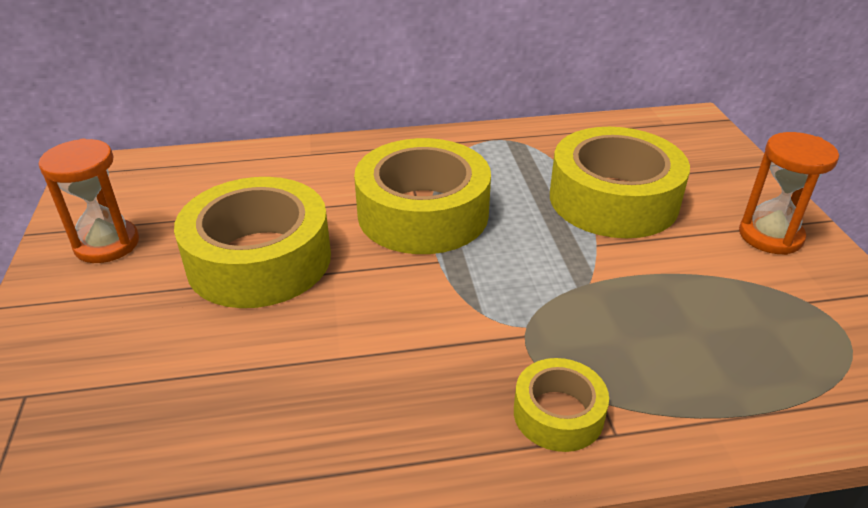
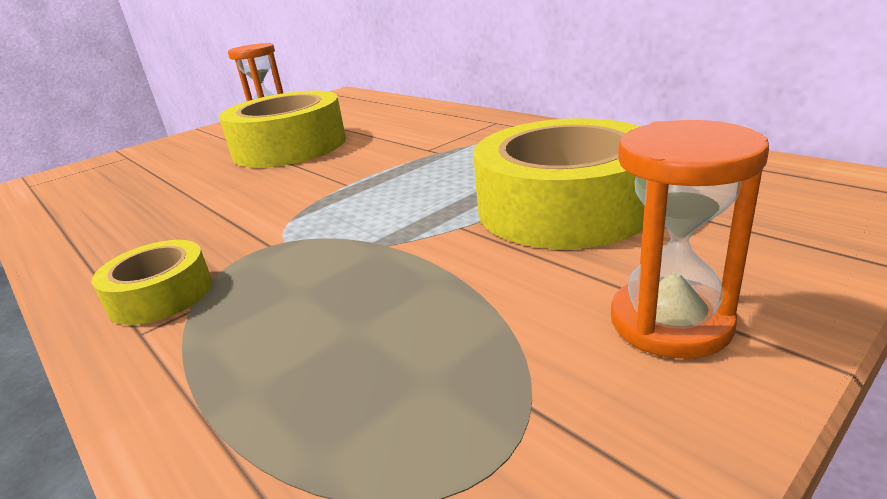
camera: 60 degrees right, 10 degrees down
(423, 213) = (408, 158): yellow tape -> none

